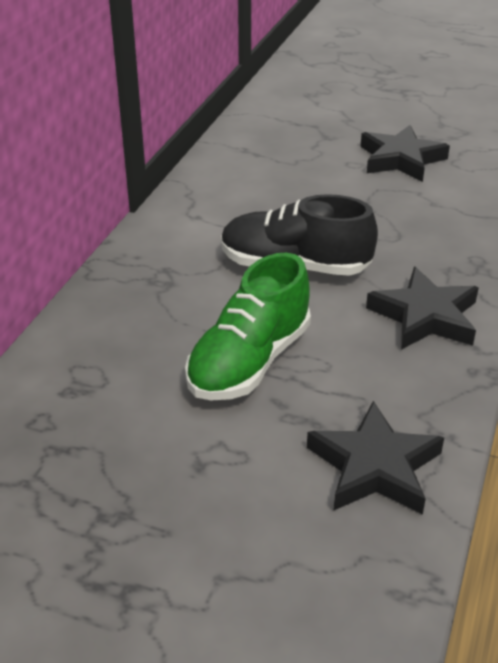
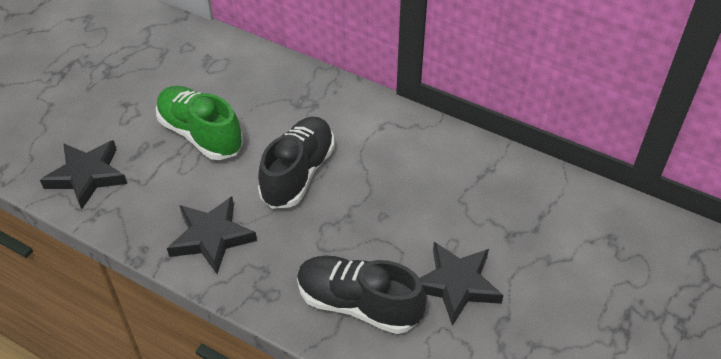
camera: 100 degrees right, 10 degrees up
(455, 207) = (358, 304): none -> black shoe

